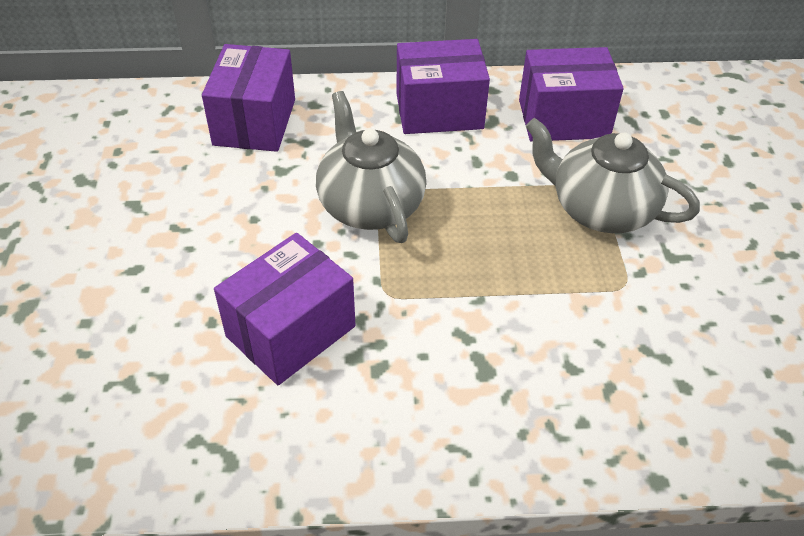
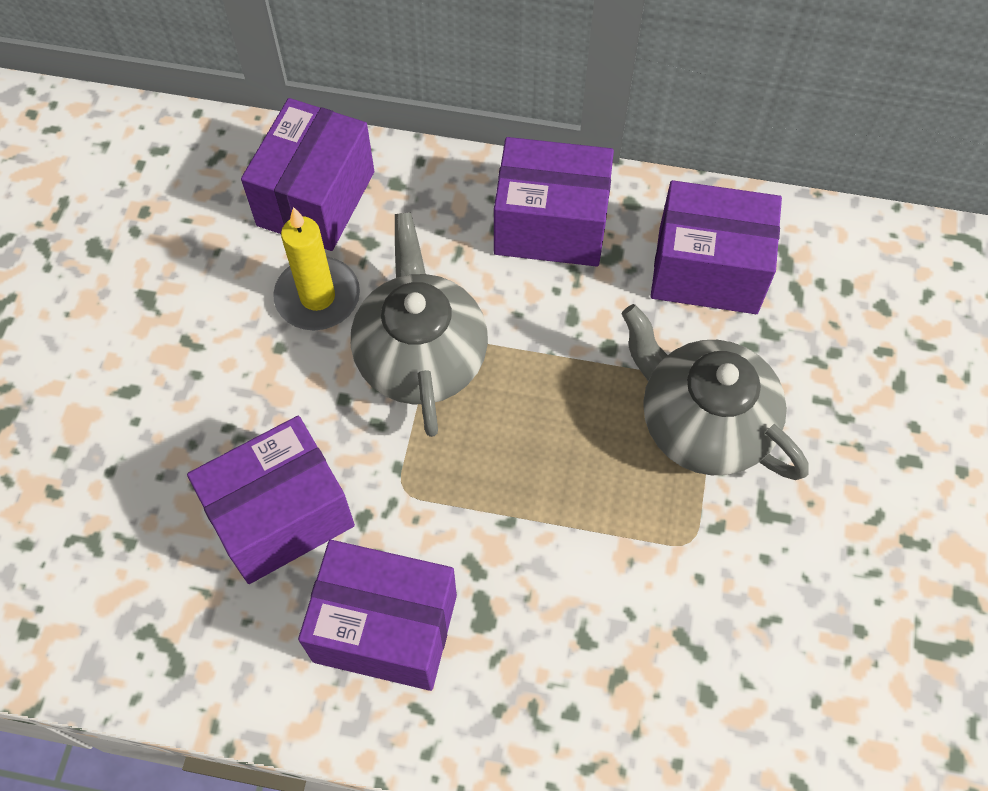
camera: 15 degrees right, 15 degrees up
(275, 181) = (317, 297): none -> yellow candle
(406, 393) = (385, 628): none -> purple box

